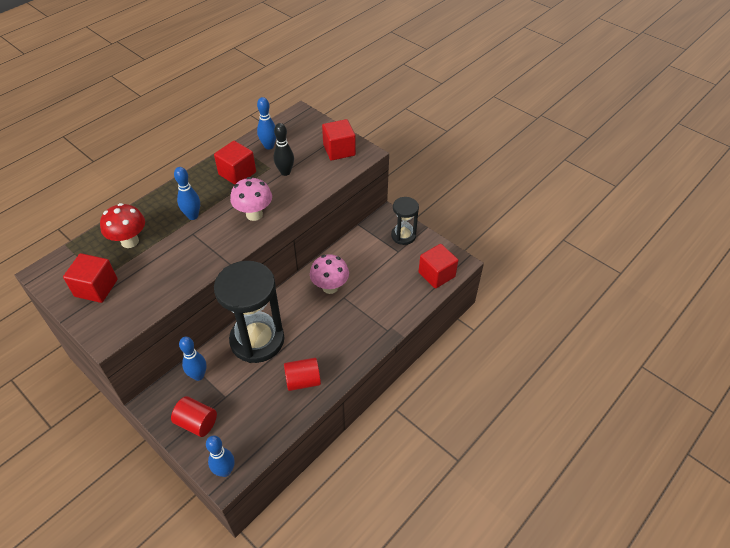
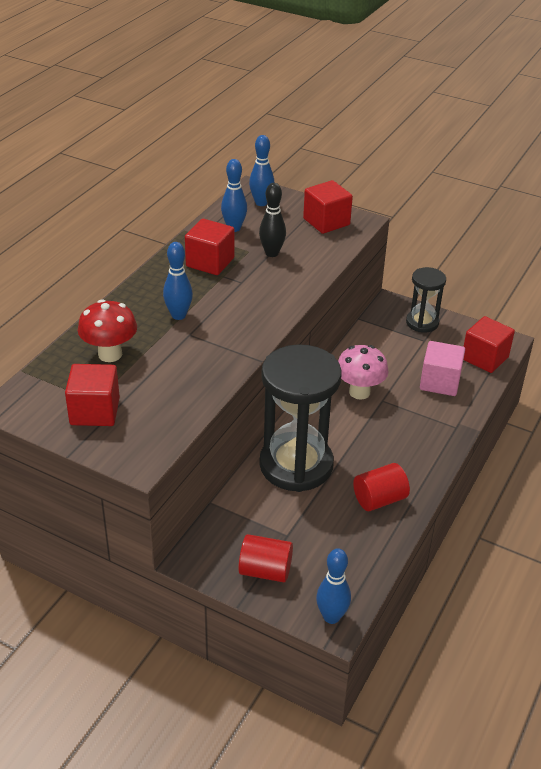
camera: 15 degrees left, 10 degrees down
(198, 375) = (239, 518): blue bowling pin -> blue bowling pin (261, 203)
(254, 214) = (258, 303): pink mushroom -> none
(393, 289) = (440, 382): none -> pink cube

